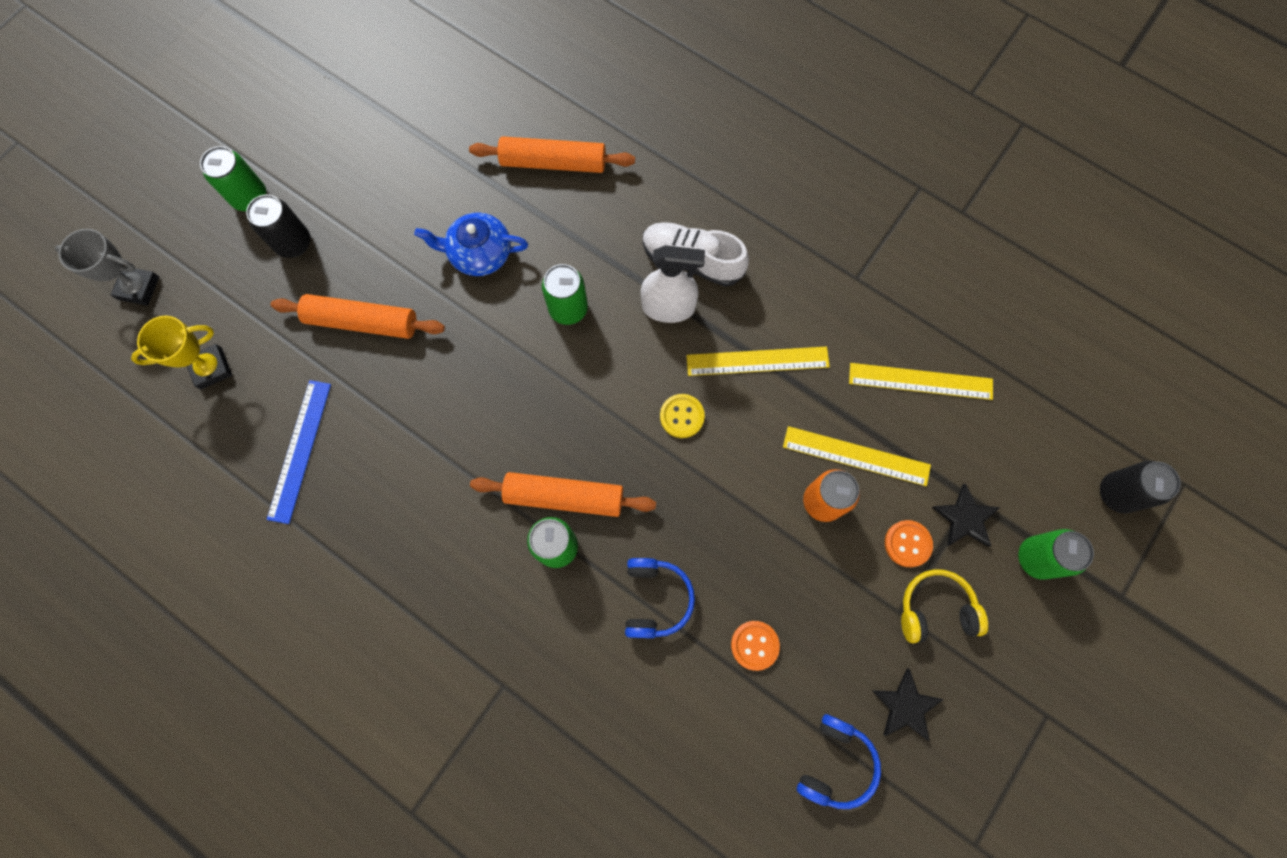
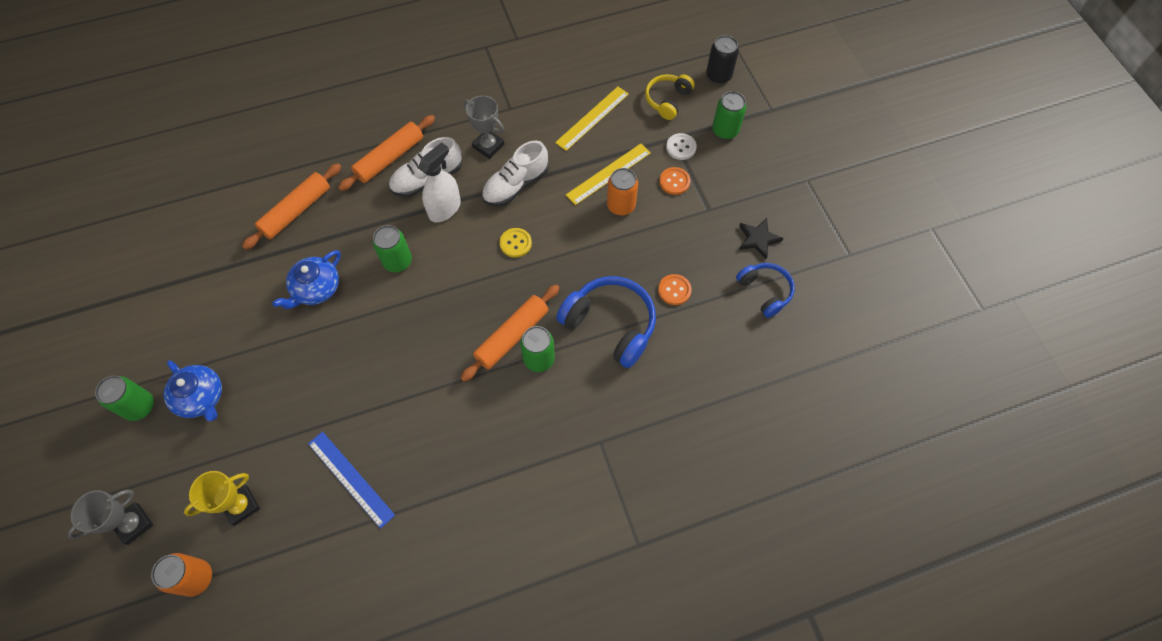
camera: 55 degrees left, 10 degrees down
(122, 385) = (196, 578): none -> orange can
(211, 368) = (241, 506): yellow trophy -> yellow trophy turned 45 degrees clockwise
(293, 243) = (201, 397): black can -> blue teapot
(362, 322) = (297, 386): orange rolling pin -> orange rolling pin (390, 158)
(655, 599) = (610, 324): blue headphones -> blue headphones, size x1.64
(757, 361) = (516, 185): yellow ruler -> white shoe
(786, 292) = (488, 146): none -> grey trophy
(935, 609) = (718, 192): yellow headphones -> yellow headphones (667, 100)
(965, 518) = (681, 147): black star -> white button

